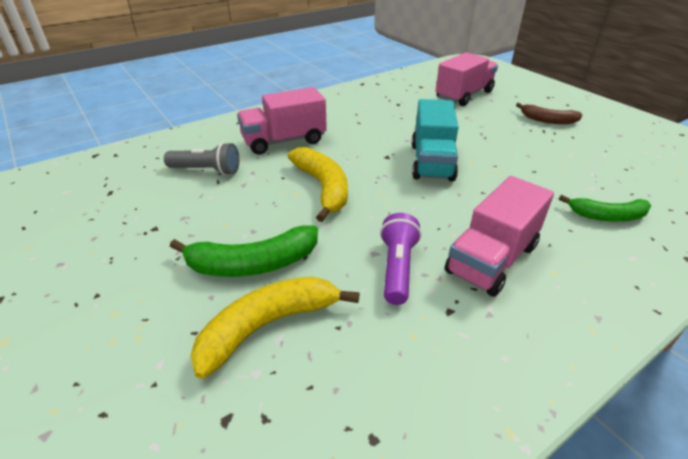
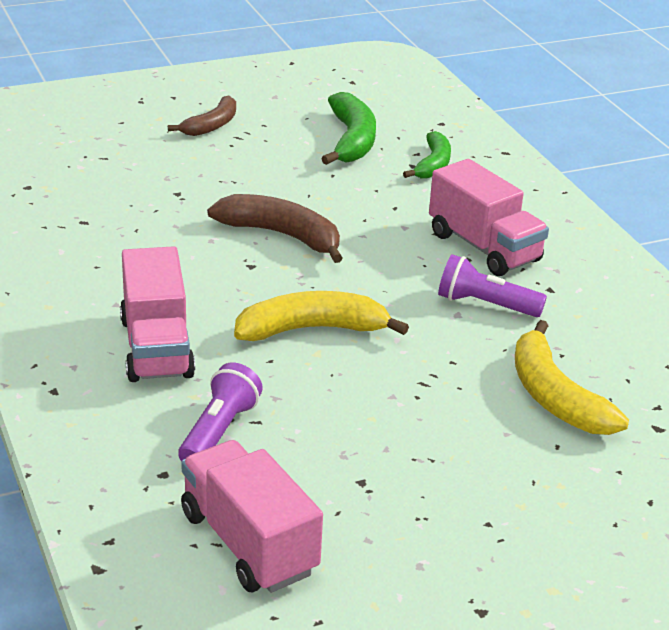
camera: 80 degrees left, 5 degrees down
(206, 170) = (219, 431): grey flashlight -> purple flashlight
(253, 263) = (457, 400): green banana -> green banana (351, 140)
(431, 162) = (281, 235): turquoise truck -> brown banana
(464, 95) = (90, 160): pink truck -> pink truck (249, 543)

